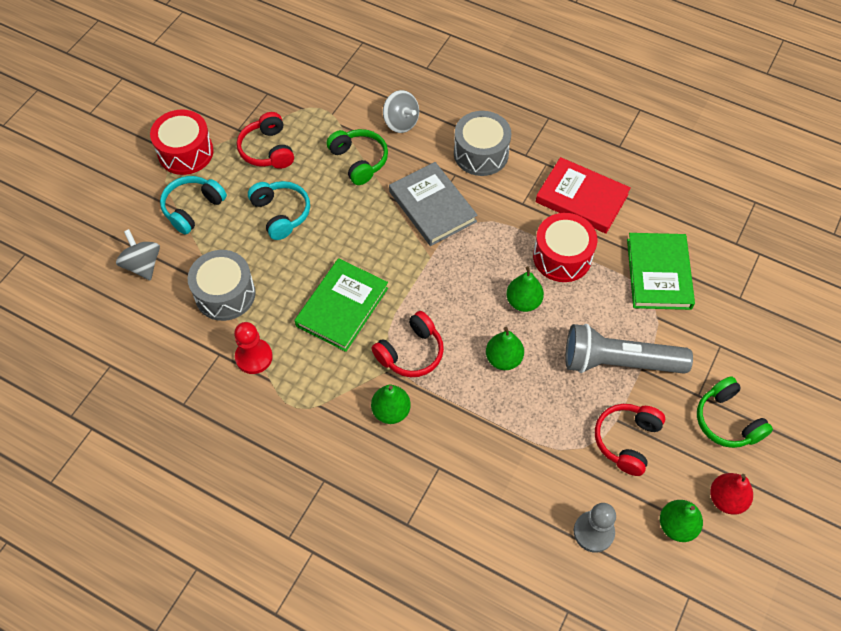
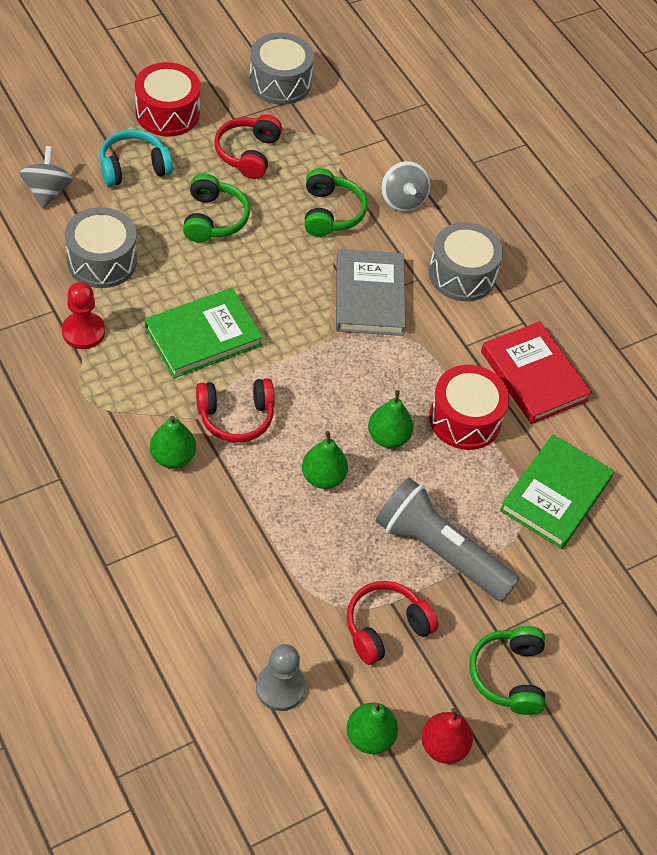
camera: 25 degrees right, 5 degrees down
(249, 83) = (280, 82): none -> grey drum
(281, 214) = (213, 219): turquoise headphones -> green headphones

